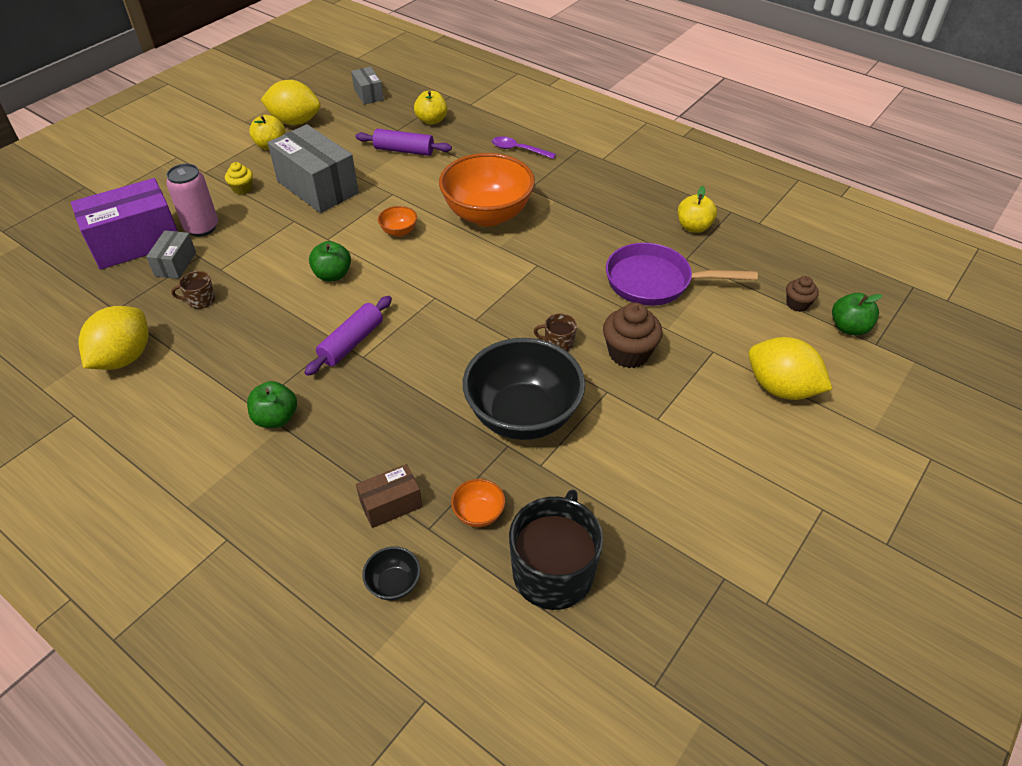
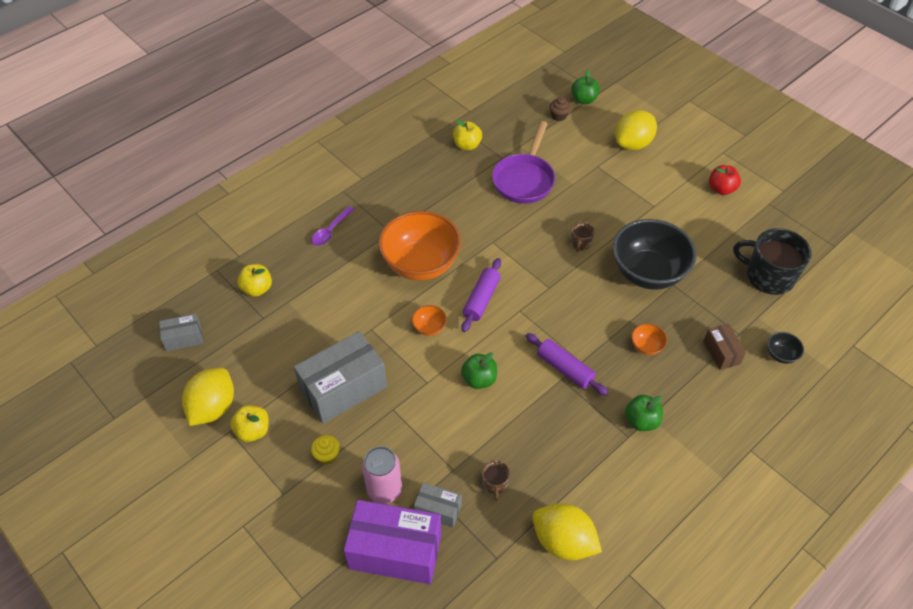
camera: 80 degrees left, 5 degrees up
(136, 243) = (395, 551): purple box -> purple box turned 60 degrees counterclockwise
(404, 150) = (302, 315): purple rolling pin -> purple rolling pin (481, 299)
(479, 514) = (728, 306): orange bowl -> orange bowl (646, 347)
(629, 353) = (595, 208): brown cupcake -> none
(729, 505) = (721, 189): none -> red apple

